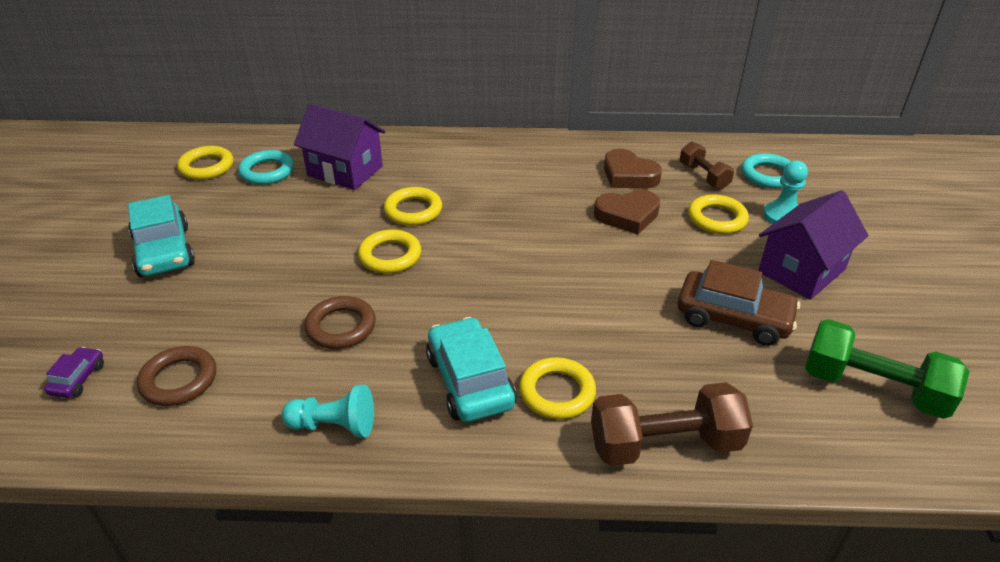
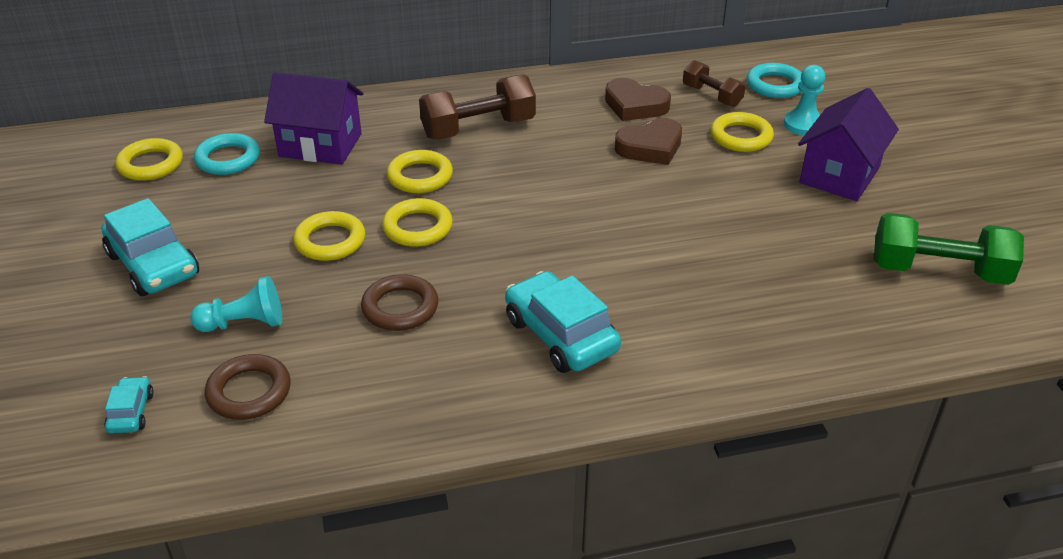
camera: 15 degrees left, 0 degrees up
(78, 379) = (131, 412): purple car -> turquoise car
(334, 425) = (442, 402): turquoise pawn -> turquoise pawn (244, 323)
(557, 392) = (651, 329): yellow ring -> yellow ring (330, 241)
(664, 444) = (771, 355): brown dumbbell -> brown dumbbell (478, 128)
(733, 318) = (792, 231): brown car -> none

